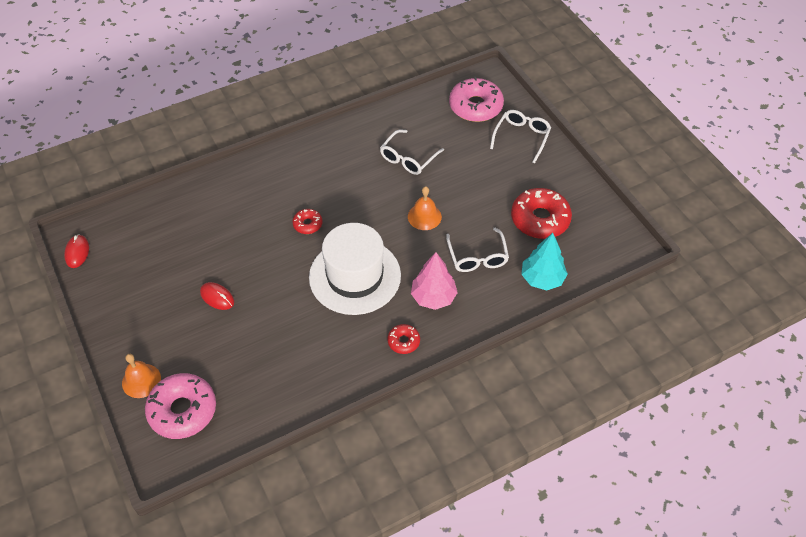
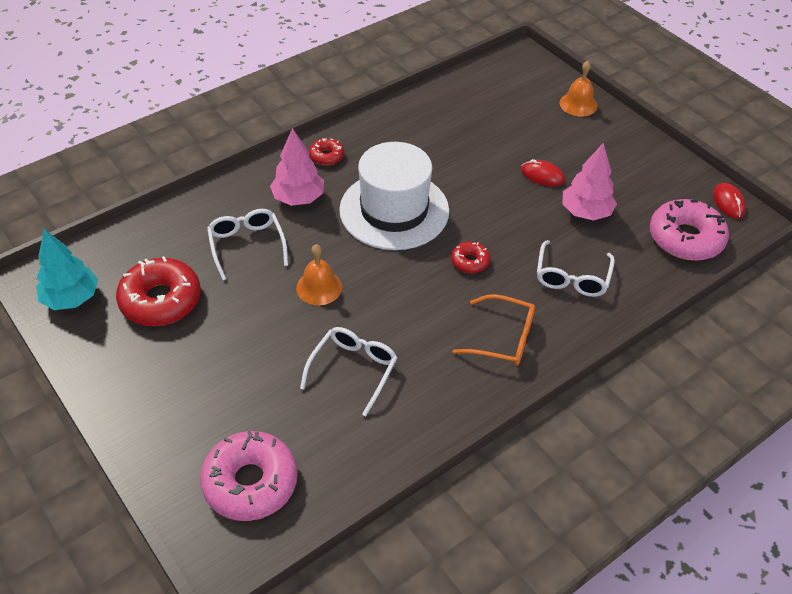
camera: 170 degrees right, 5 degrees down
(182, 410) = (526, 88): pink donut -> pink donut (685, 238)
(199, 256) = (585, 212): none -> pink tree
(304, 167) = (503, 338): none -> orange glasses
(521, 137) = (174, 429): white glasses -> white glasses (572, 277)
(542, 278) = (167, 230): turquoise tree -> turquoise tree (71, 298)

